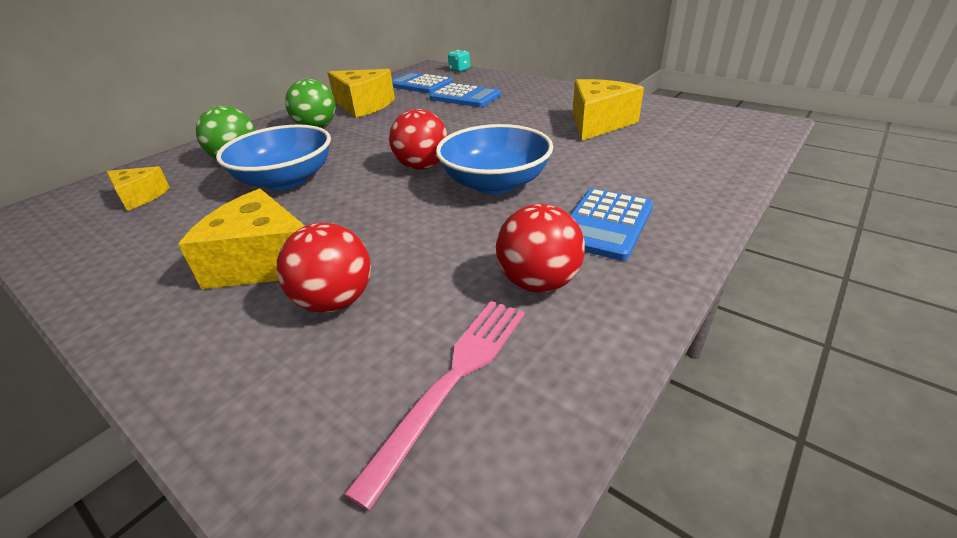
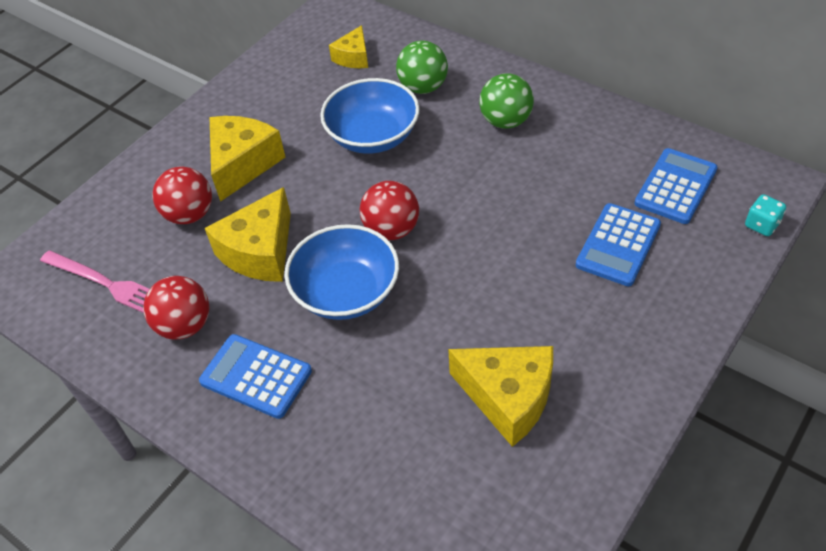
camera: 90 degrees right, 15 degrees up
(363, 106) = (580, 145): yellow cheese -> yellow cheese (260, 251)

